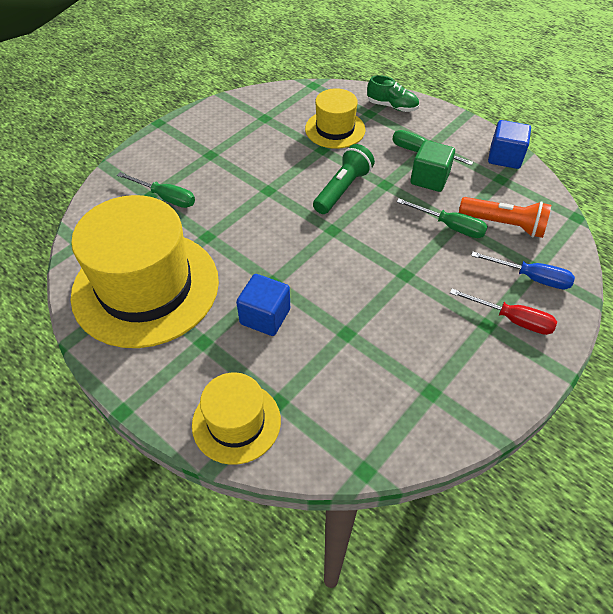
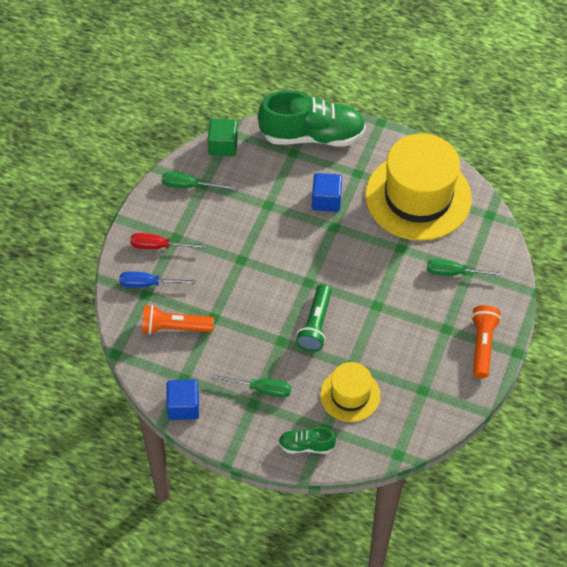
camera: 160 degrees right, 5 degrees up
(185, 134) = (482, 345): none -> orange flashlight
(236, 422) = (312, 135): yellow hat -> green shoe
(429, 179) = (245, 359): green cube -> green cube (223, 145)
(450, 226) = (217, 313): green screwdriver -> green screwdriver (189, 186)

